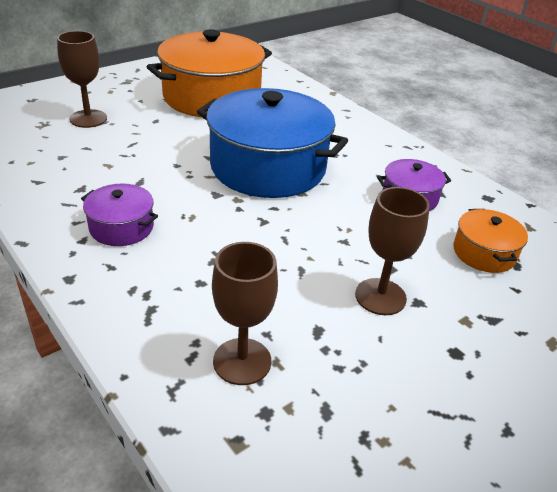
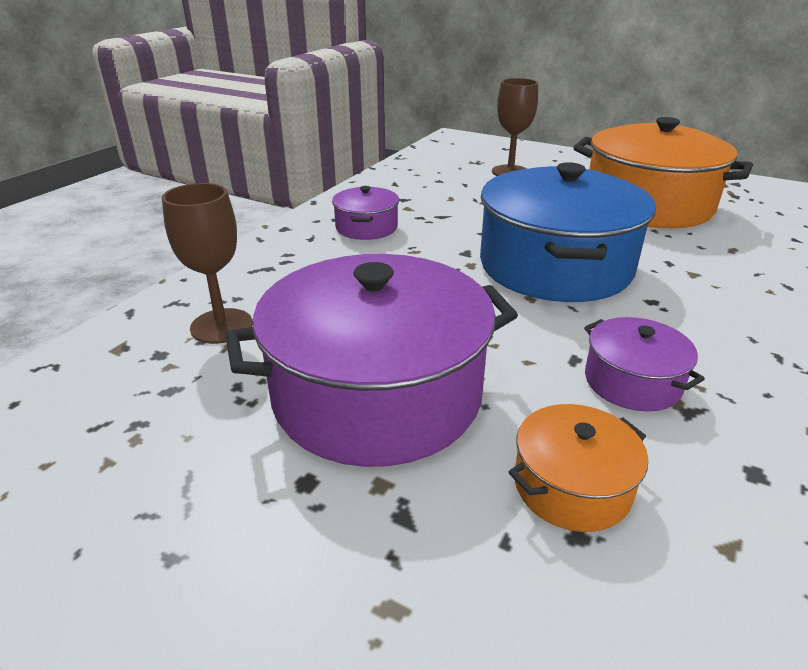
camera: 70 degrees right, 5 degrees down
(380, 296) = (377, 394): brown goblet -> purple pot

